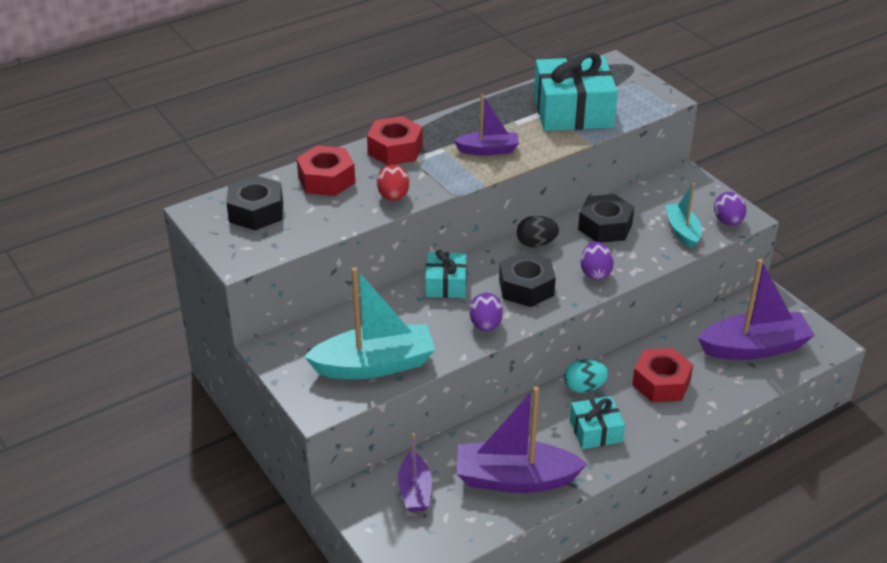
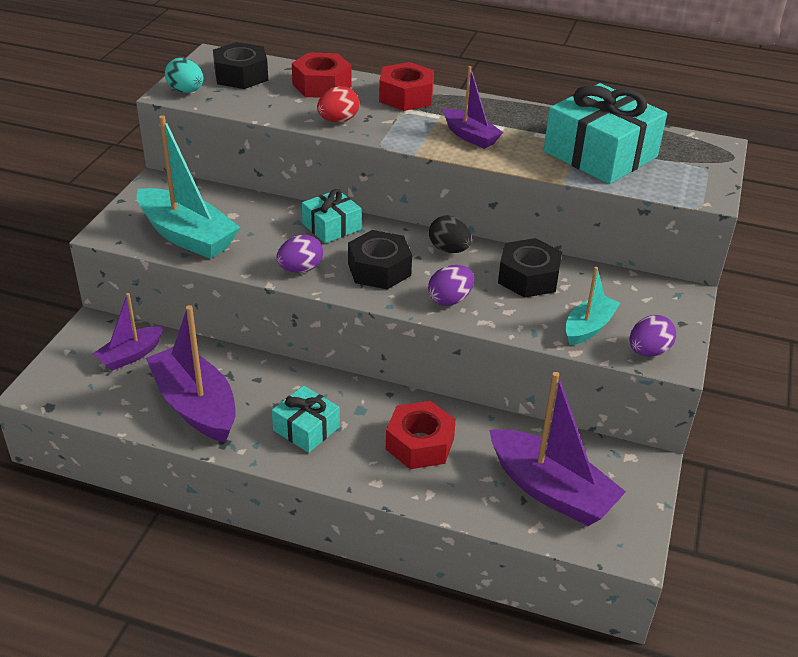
camera: 50 degrees right, 0 degrees up
(584, 387) = (358, 396): turquoise egg -> turquoise egg (186, 91)

